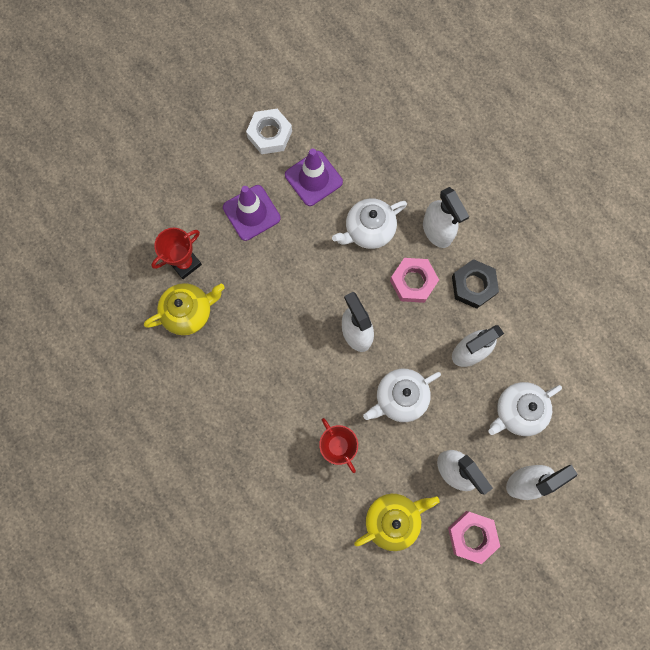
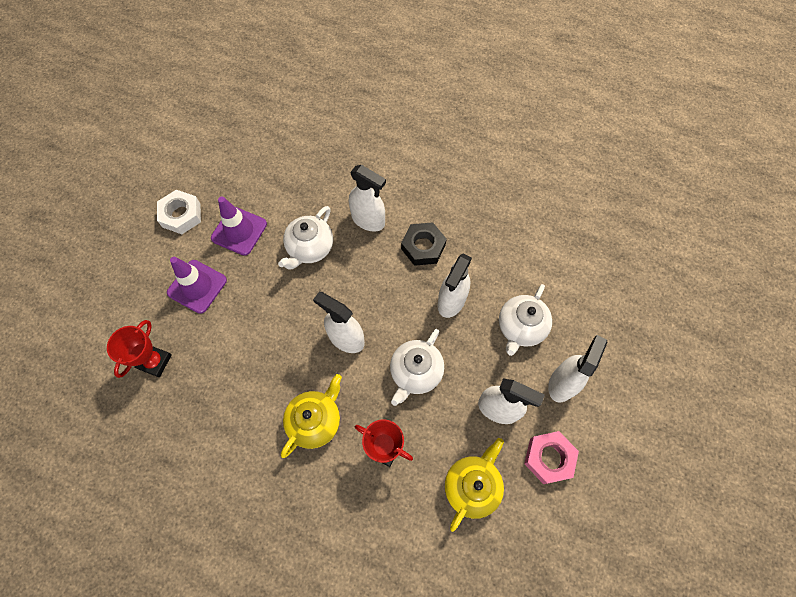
camera: 30 degrees left, 10 degrees down
(189, 312) = (180, 404): yellow teapot -> yellow teapot (315, 420)
(413, 282) = (371, 270): pink nut -> none

